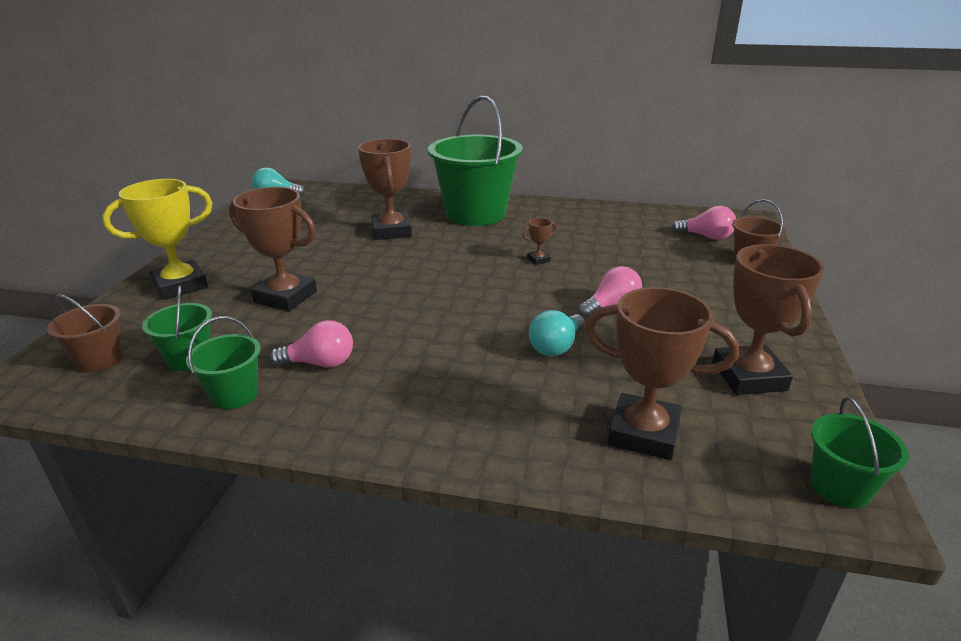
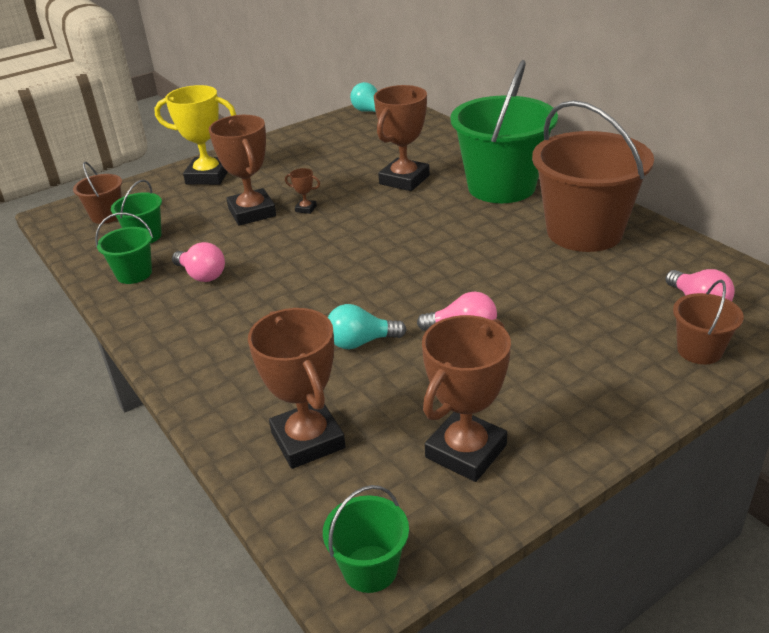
camera: 45 degrees right, 5 degrees up
(538, 260) = (478, 257): brown trophy -> brown trophy (306, 209)
(577, 222) = (584, 232): none -> brown bucket

